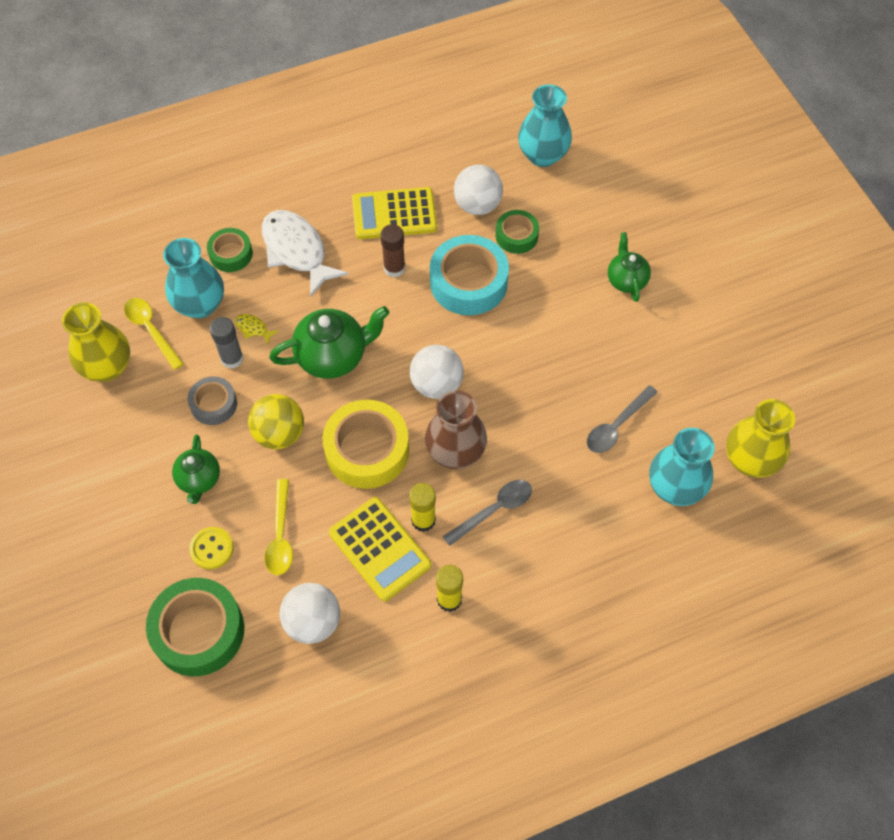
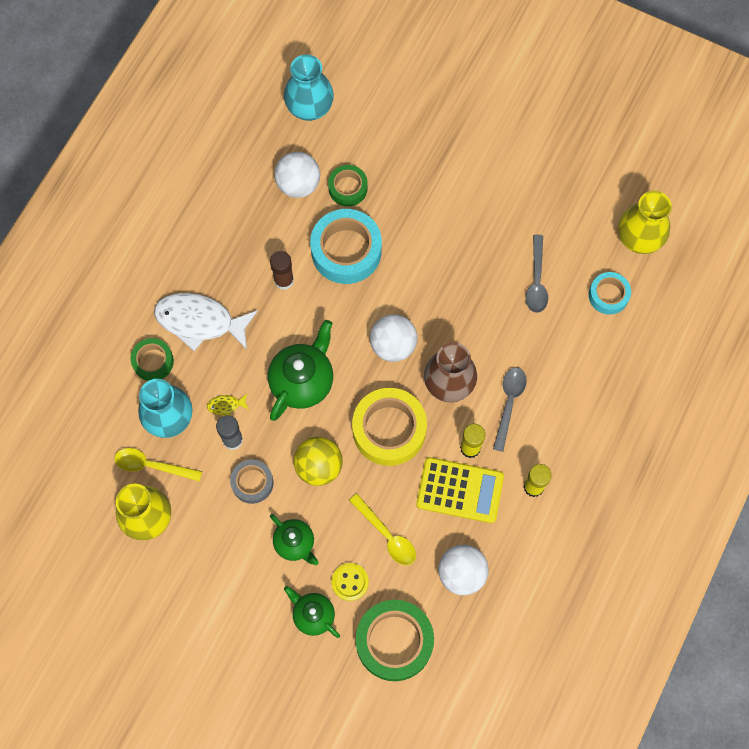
camera: 40 degrees left, 10 degrees up
(394, 214) = (244, 237): yellow calculator -> none
(626, 280) = (452, 165): green teapot -> green teapot (313, 615)
(675, 488) = (608, 295): turquoise vase -> turquoise tape

